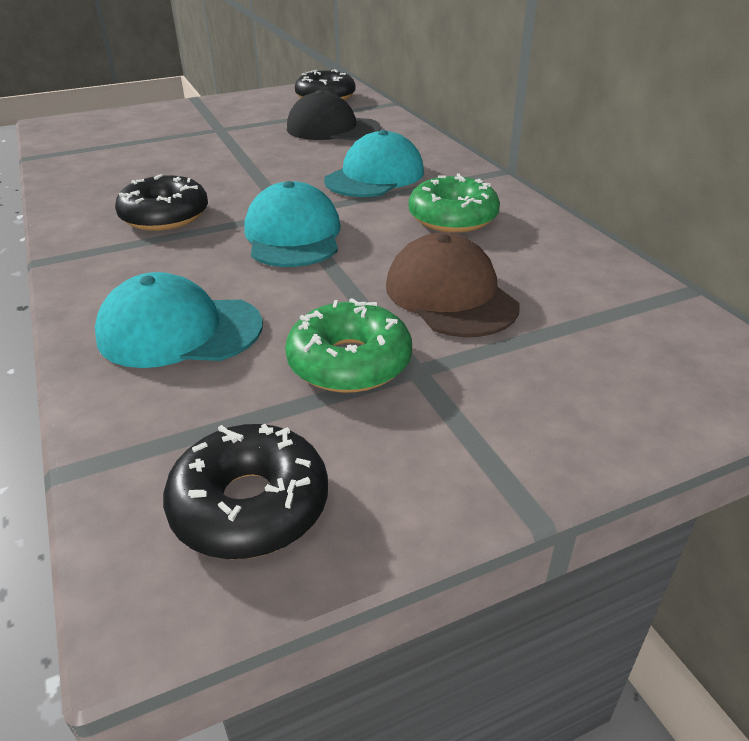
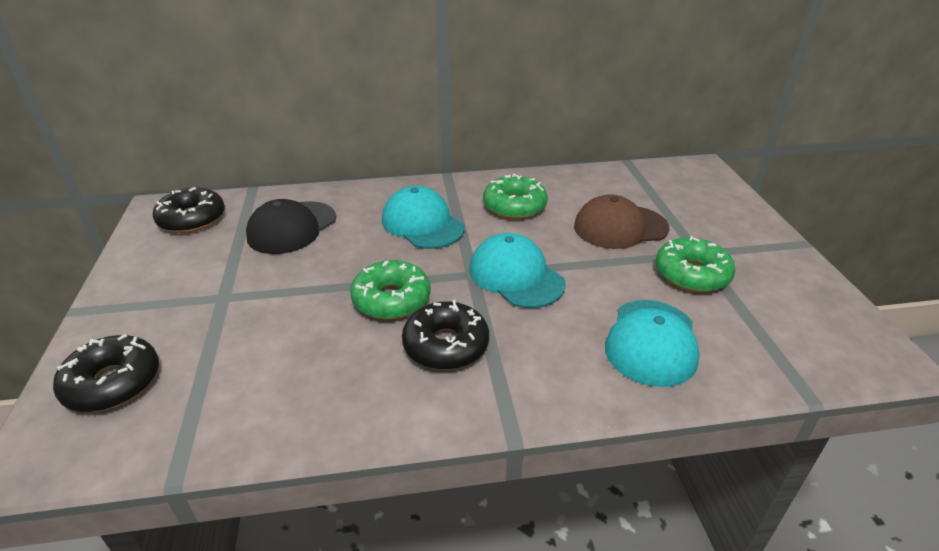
camera: 75 degrees left, 0 degrees up
(232, 184) = (391, 299): none -> green donut
(250, 505) = (820, 322): black donut -> black donut (113, 383)
(293, 235) = (516, 276): turquoise cap -> turquoise cap turned 45 degrees clockwise

